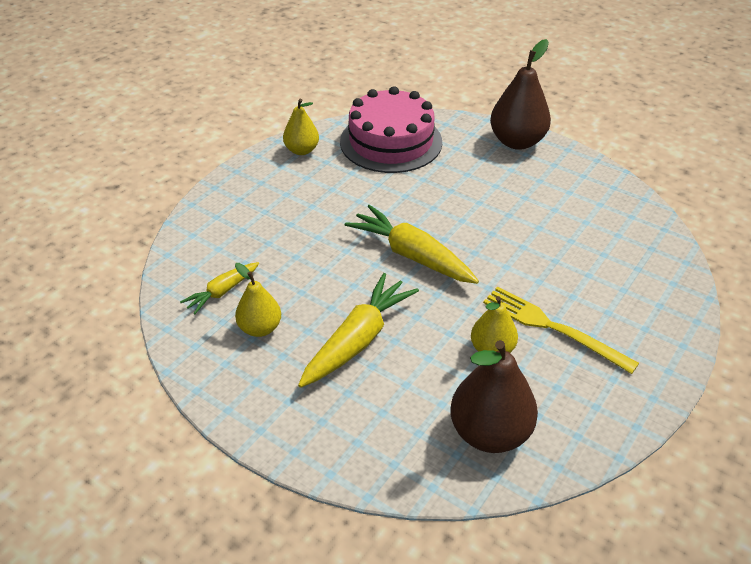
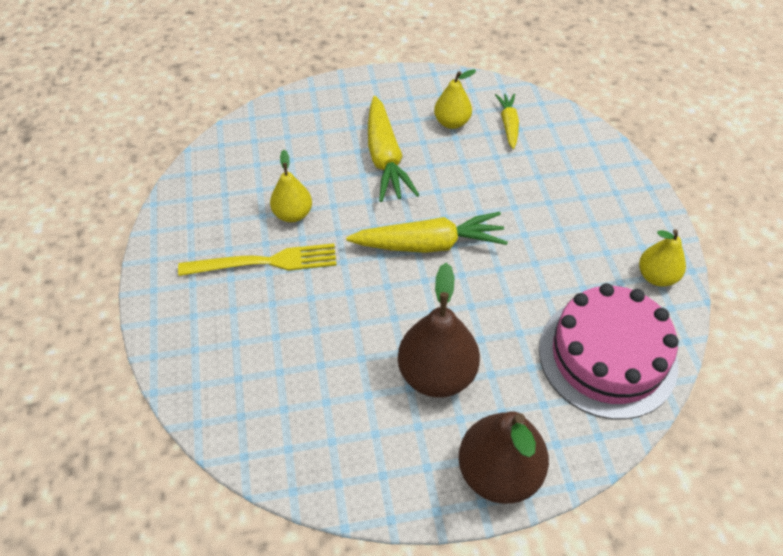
camera: 135 degrees right, 10 degrees up
(489, 433) = (245, 163): brown pear -> brown pear (437, 374)

